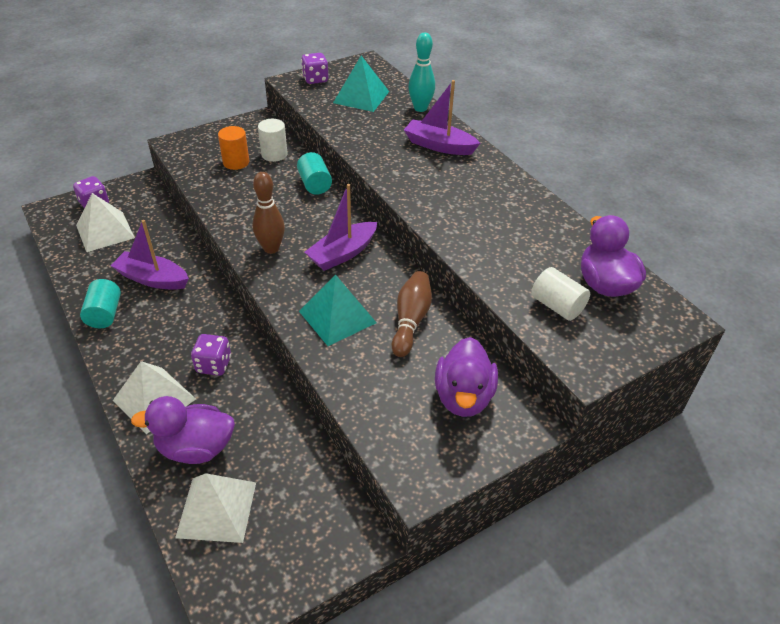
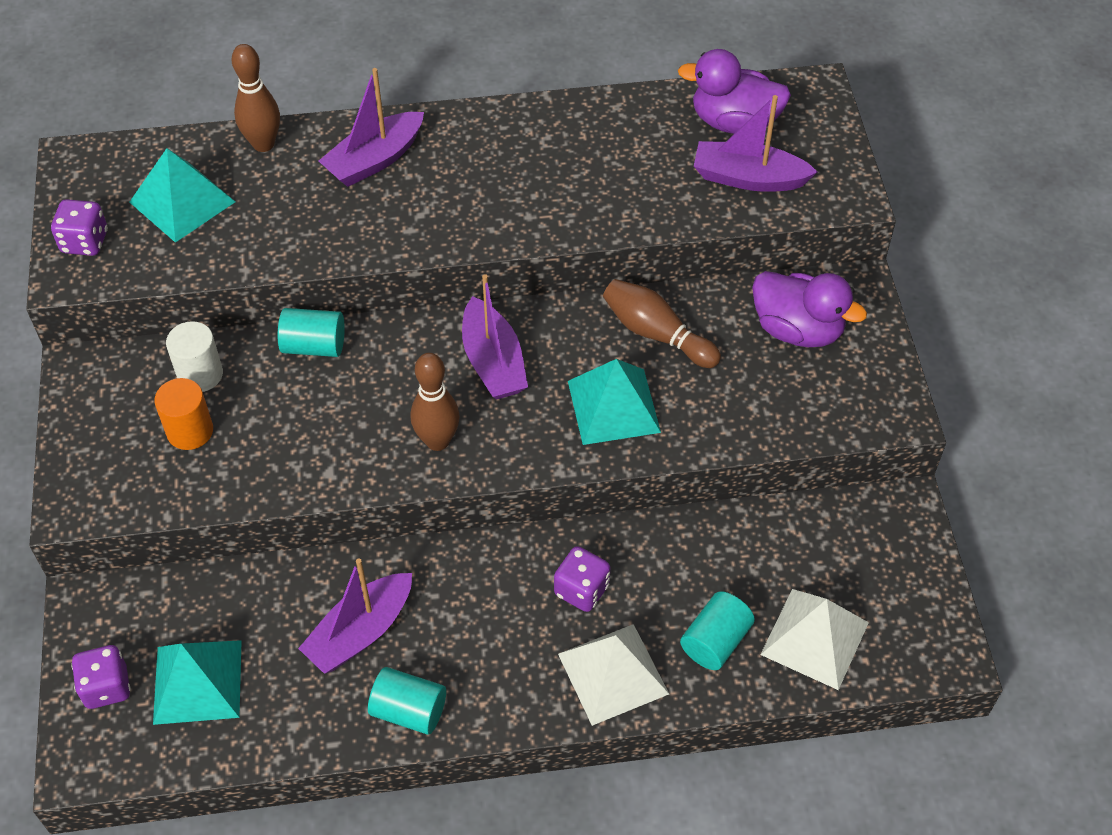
camera: 65 degrees left, 10 degrees up
(105, 231) = (197, 682): white pyramid -> turquoise pyramid
(195, 448) = (715, 641): purple duck -> turquoise cylinder
(420, 108) = (263, 144): turquoise bowling pin -> brown bowling pin
(557, 306) = (748, 178): white cylinder -> purple boat

